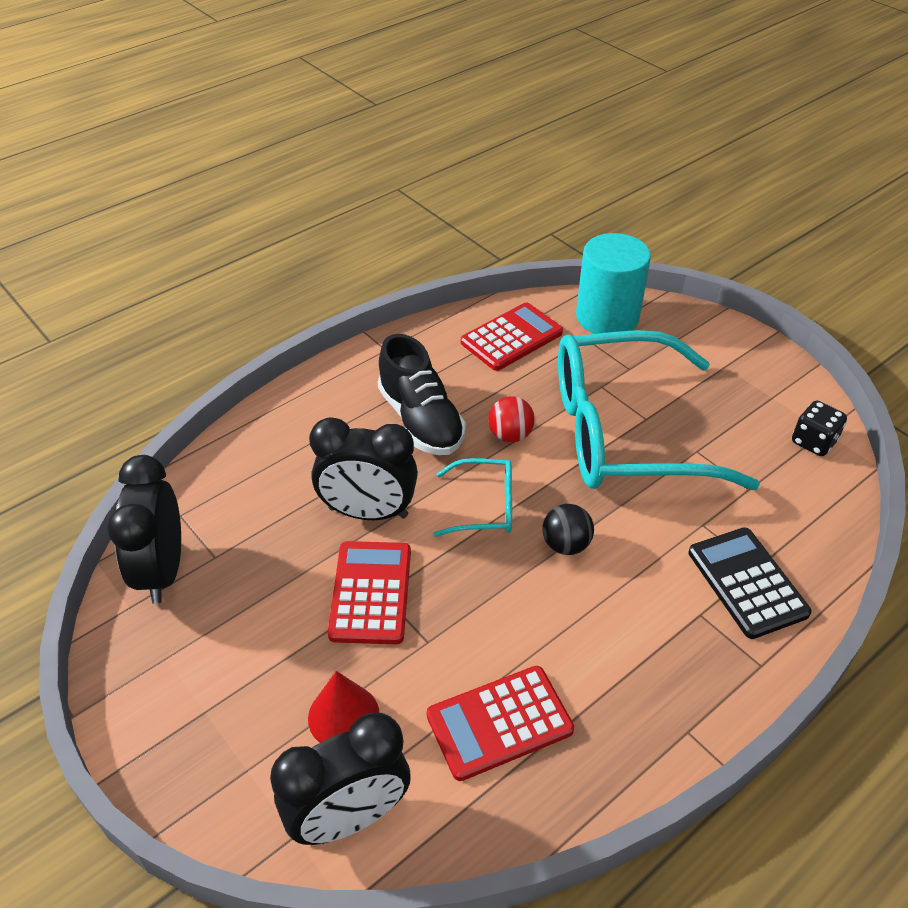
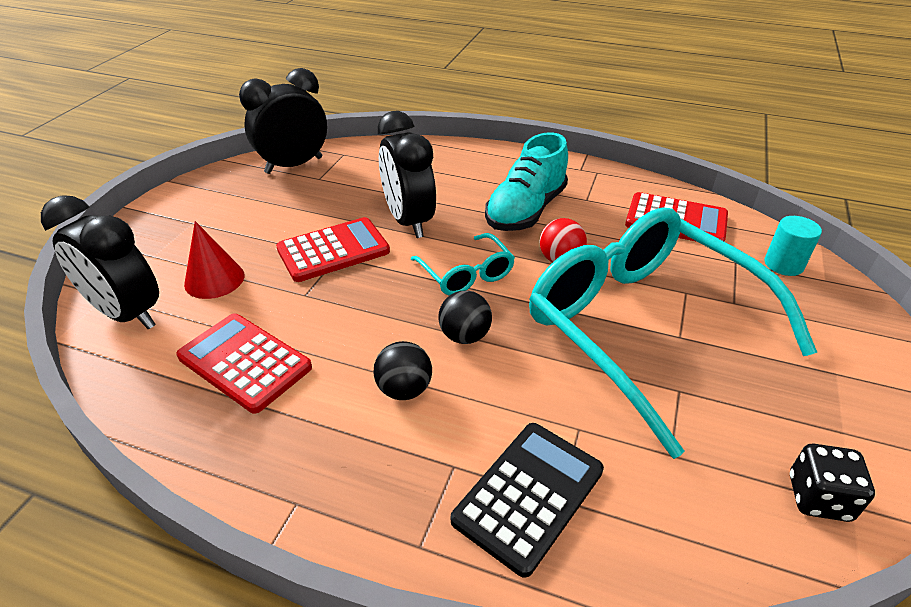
camera: 60 degrees right, 5 degrees down
(421, 420) = (526, 210): black shoe -> turquoise shoe
(605, 613) = (404, 389): none -> black ball
(607, 317) = (783, 264): turquoise cylinder -> turquoise cylinder, size x0.52

